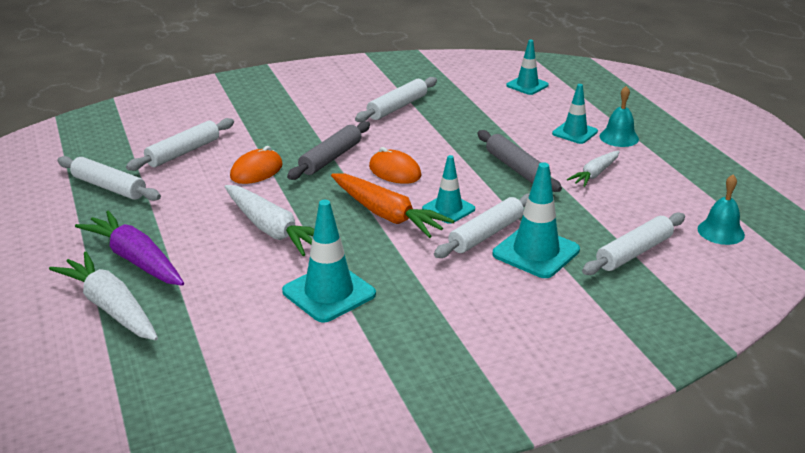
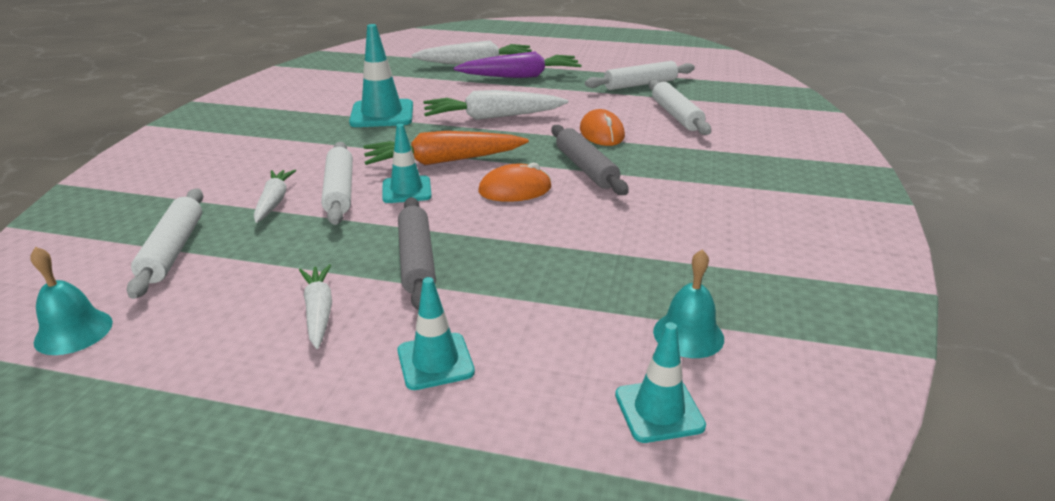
camera: 125 degrees right, 0 degrees up
(397, 107) = (679, 246): white rolling pin -> none
(516, 168) = (417, 260): grey rolling pin -> grey rolling pin turned 75 degrees clockwise
(536, 252) = (274, 202): turquoise traffic cone -> white carrot
(619, 137) = (362, 401): turquoise bell -> turquoise bell (688, 334)

